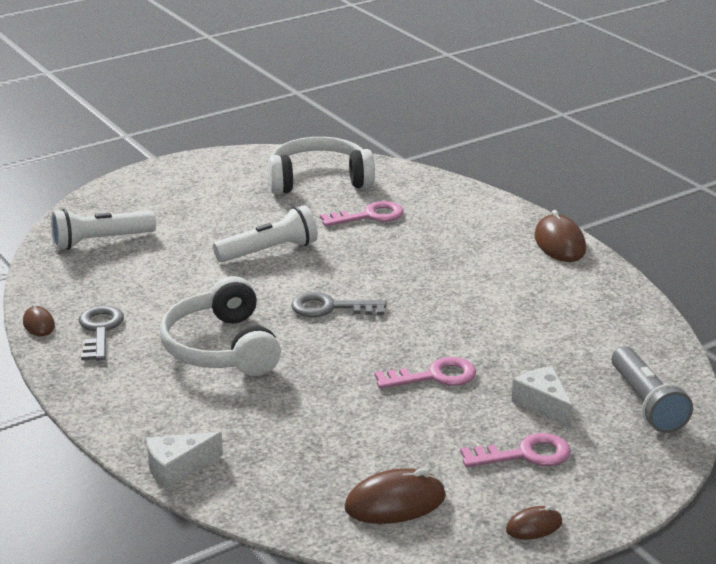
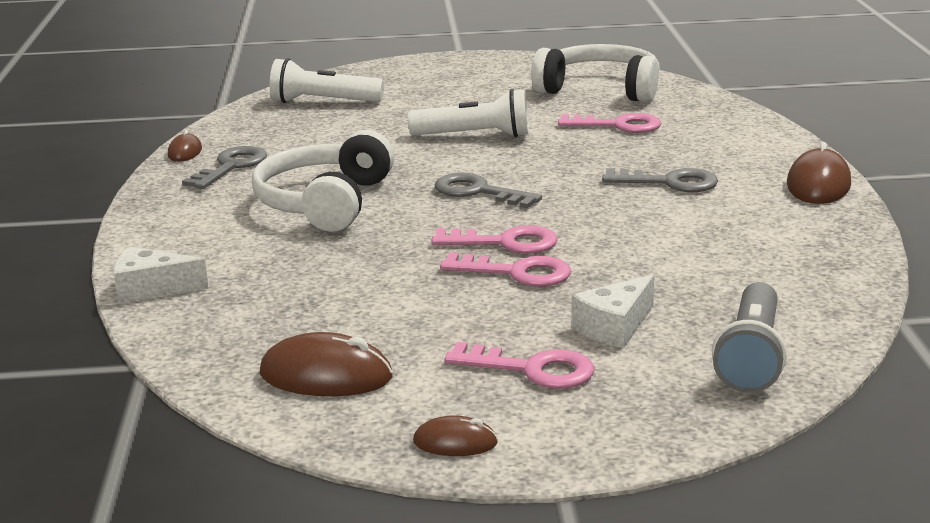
camera: 30 degrees right, 5 degrees down
(399, 351) = (505, 243): none -> pink key
(459, 265) = (669, 183): none -> grey key
(543, 404) = (614, 327): white cheese -> white cheese turned 135 degrees counterclockwise

